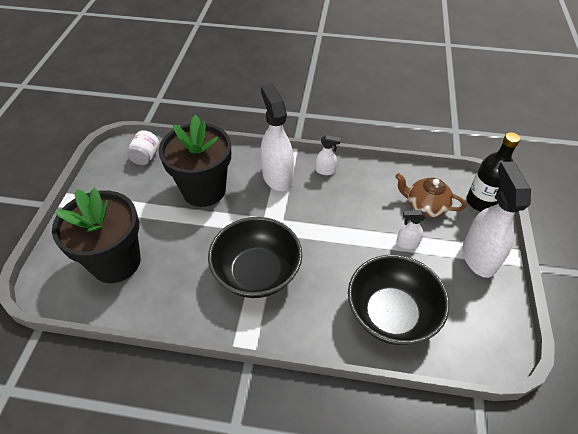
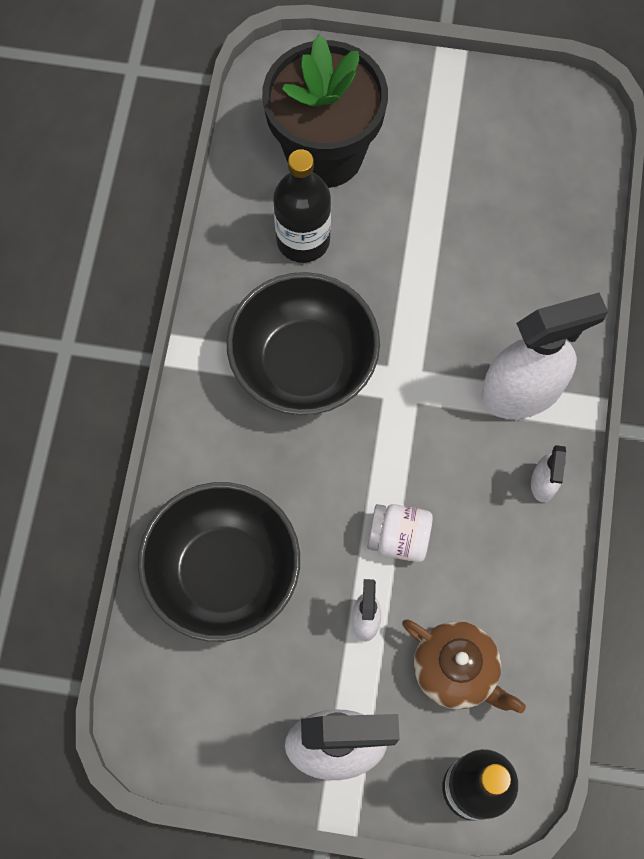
camera: 90 degrees right, 20 degrees up
(146, 156) = (562, 157): white jar -> white jar (399, 538)
(174, 273) = (303, 240): none -> black bottle
(204, 190) = (482, 265): black flower pot -> none
(425, 206) = (456, 670): brown teapot -> brown teapot turned 105 degrees clockwise

